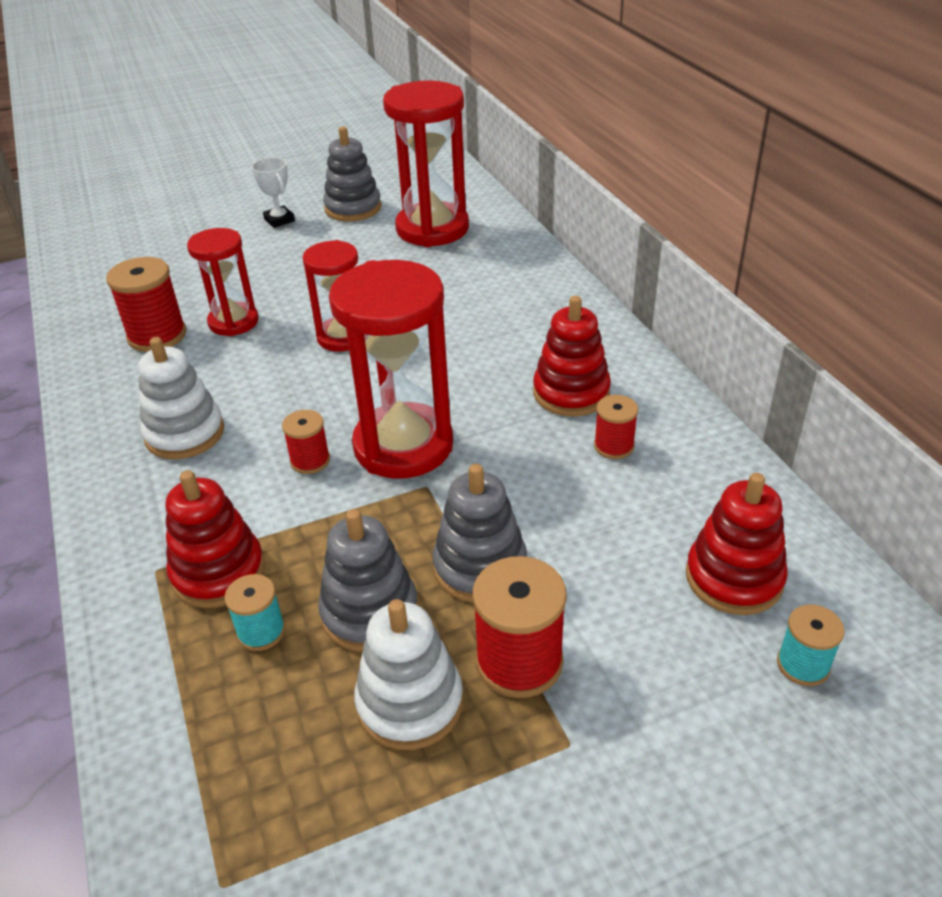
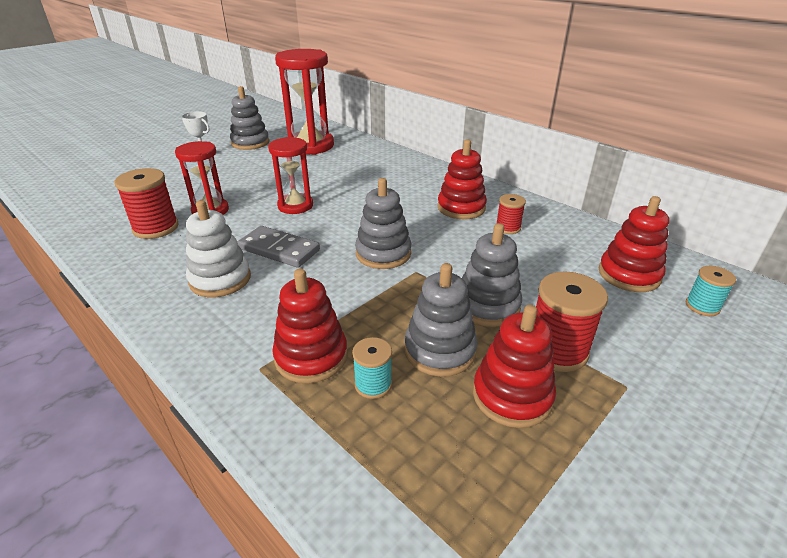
camera: 25 degrees left, 5 degrees down
(278, 405) = (279, 249): none -> grey domino
(310, 461) = (327, 275): red spool -> none
(403, 446) = (383, 253): red hourglass -> grey stacking toy
(410, 703) = (512, 396): white stacking toy -> red stacking toy

